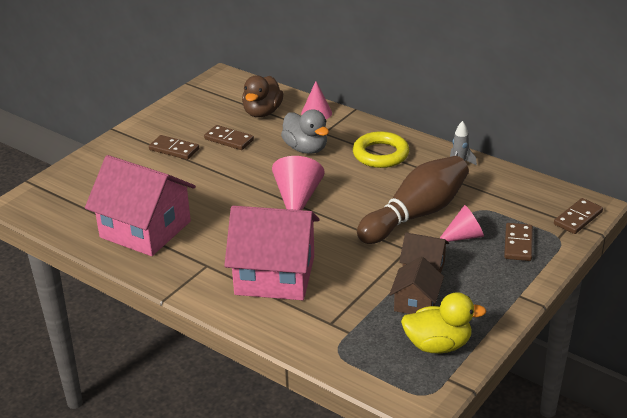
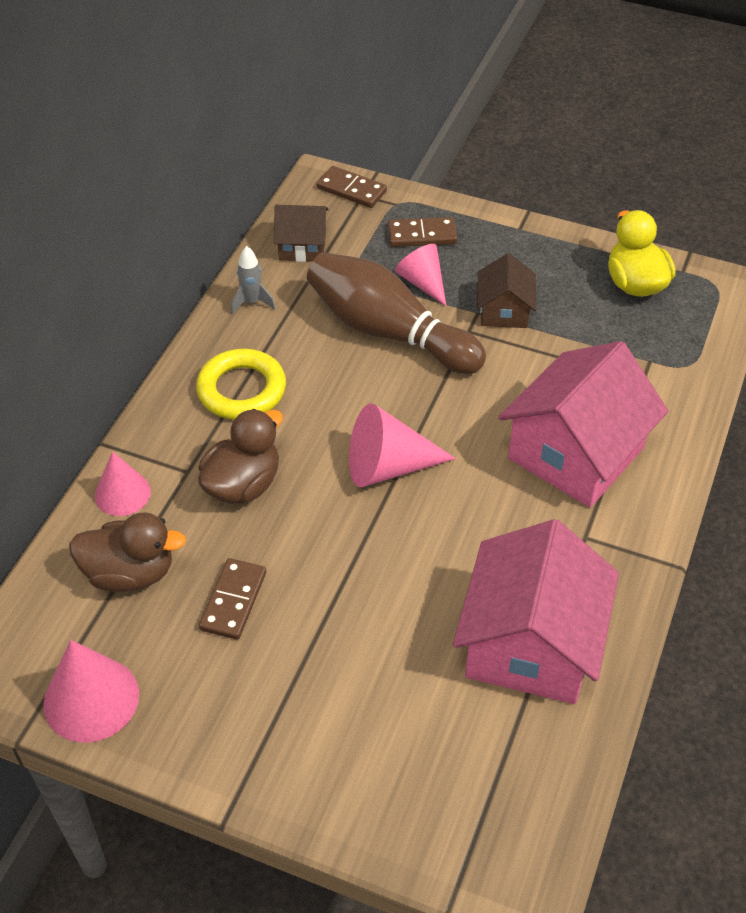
camera: 105 degrees left, 15 degrees up
(174, 149) = (282, 679): brown domino -> none
(195, 100) = (91, 699): none -> pink cone
(275, 275) = (576, 453): pink house -> pink house turned 45 degrees clockwise
(306, 149) = (243, 484): grey duck -> brown duck
(416, 302) = (570, 310): brown house -> brown house (302, 246)

